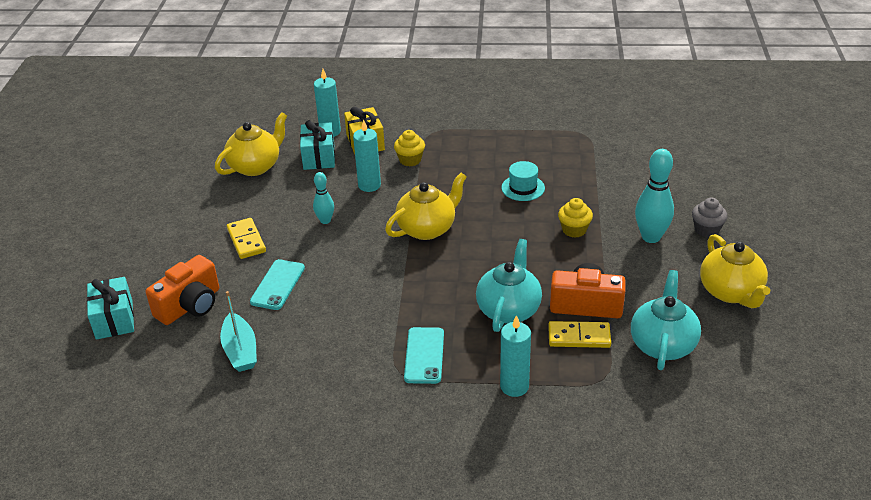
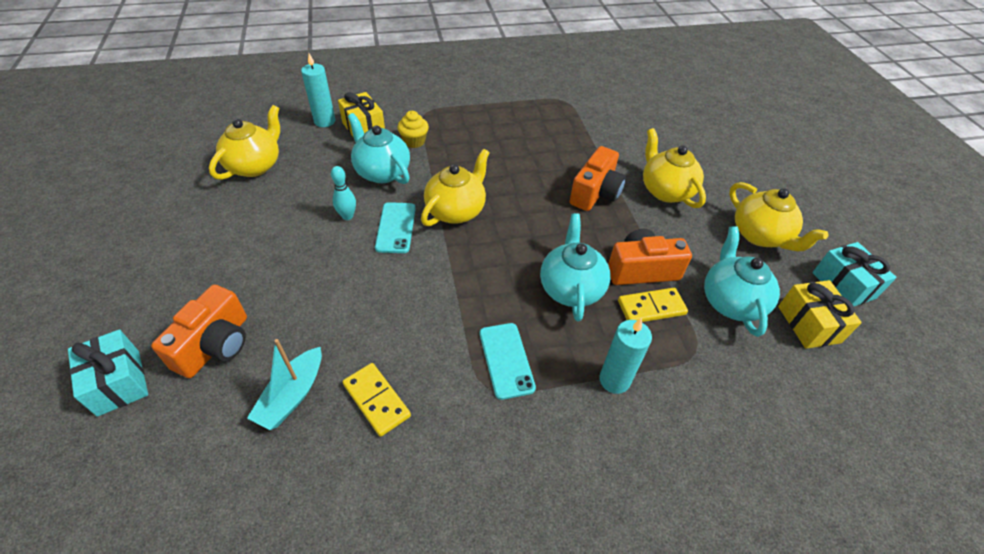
camera: 20 degrees left, 10 degrees up
(240, 350) = (292, 395): turquoise boat -> turquoise boat turned 60 degrees clockwise
(246, 240) = (265, 251): yellow domino -> yellow domino (376, 400)
(278, 285) = (315, 300): turquoise phone -> turquoise phone (396, 227)
(319, 157) = (321, 148): turquoise gift -> turquoise gift (843, 285)
(369, 185) = (382, 172): turquoise candle -> turquoise teapot
(523, 188) = (531, 157): turquoise hat -> none
(574, 230) = (595, 193): yellow cupcake -> orange camera
(651, 237) = (665, 191): turquoise bowling pin -> yellow teapot
(706, 230) = (708, 177): grey cupcake -> none
(733, 375) = (808, 324): none -> yellow gift

